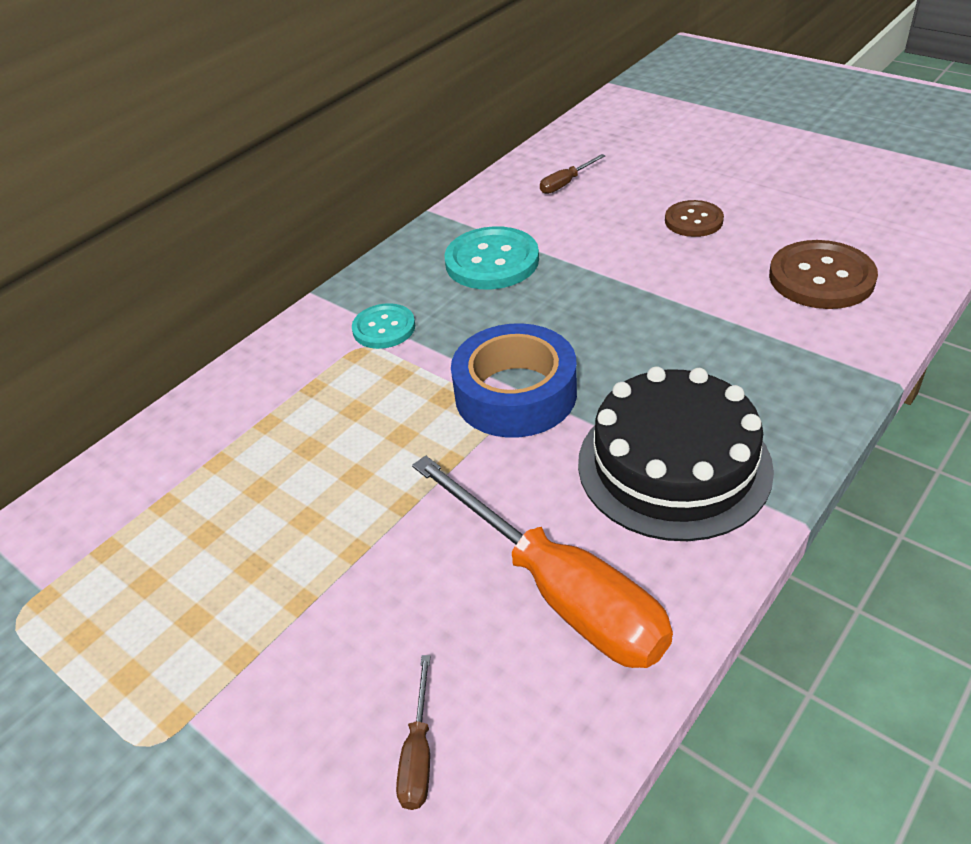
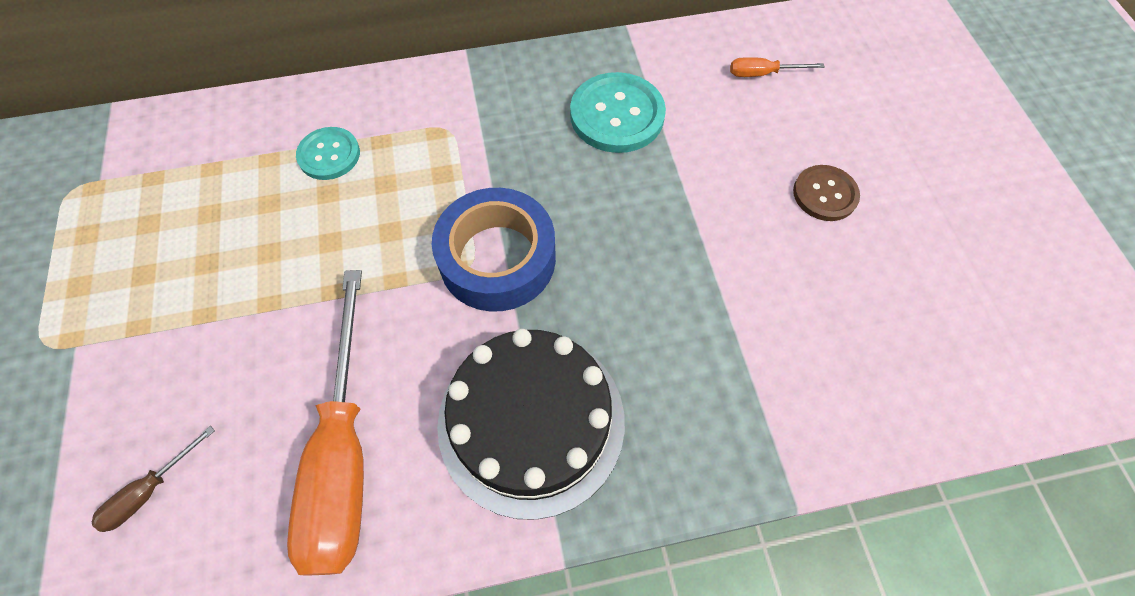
camera: 35 degrees right, 20 degrees up
(384, 328) = (476, 123): turquoise button -> turquoise button (329, 155)
(566, 183) = (762, 74): brown screwdriver -> orange screwdriver
(821, 278) = (864, 344): brown button -> none

